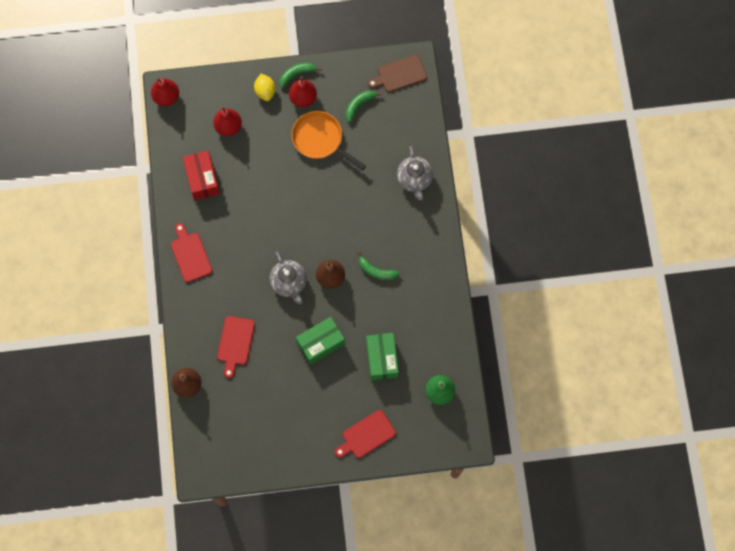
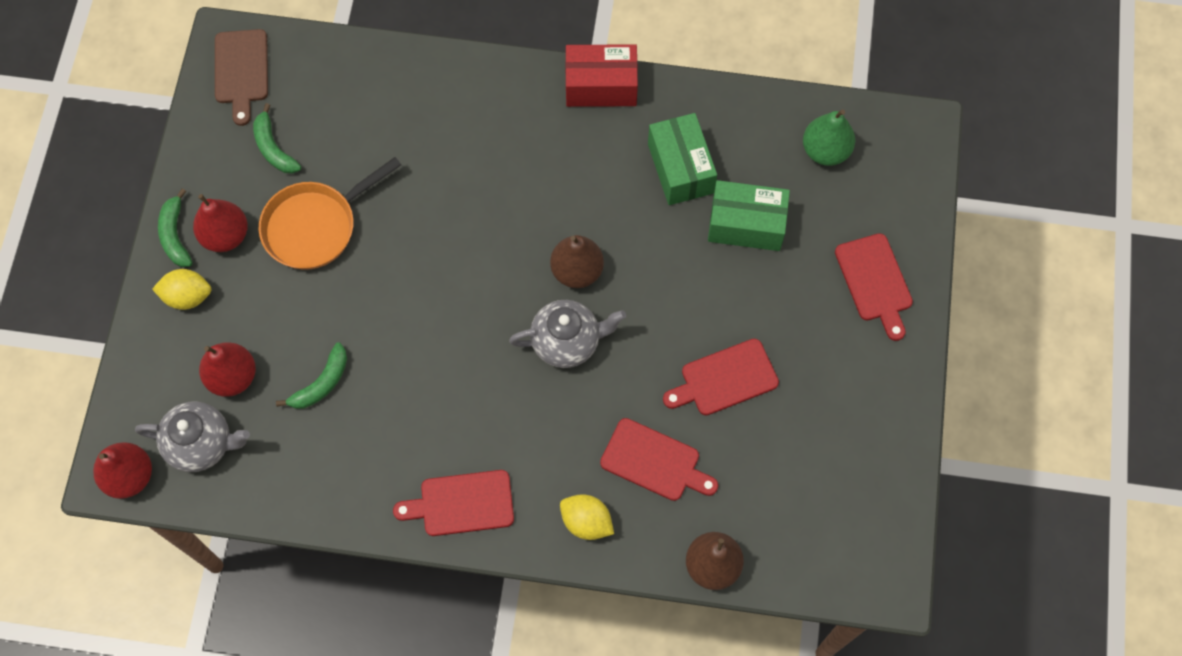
camera: 75 degrees left, 5 degrees down
(195, 317) = (586, 522): none -> yellow lemon
(202, 179) = (319, 447): red box -> red box (601, 86)
(289, 368) = (725, 379): none -> red cutting board
(321, 343) = (692, 316): green box -> green box (680, 168)
(376, 271) = (587, 195): green banana -> green banana (321, 383)
(414, 180) = (442, 95): grey teapot -> grey teapot (202, 444)

